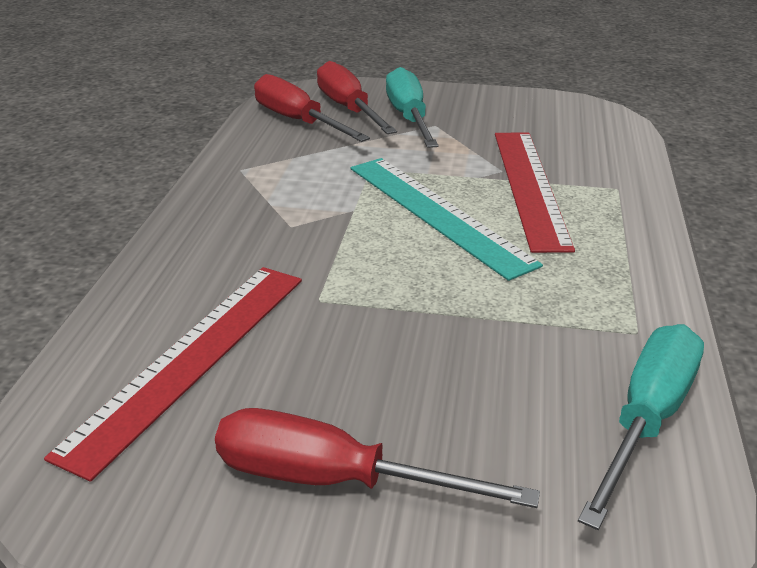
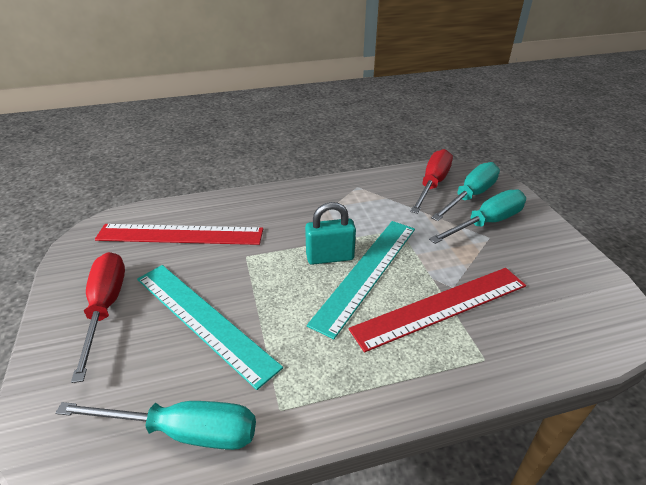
camera: 65 degrees right, 5 degrees up
(348, 109) = (470, 196): red screwdriver -> turquoise screwdriver
(384, 231) = (330, 257): none -> turquoise padlock
(440, 367) = (203, 320): none -> turquoise ruler

